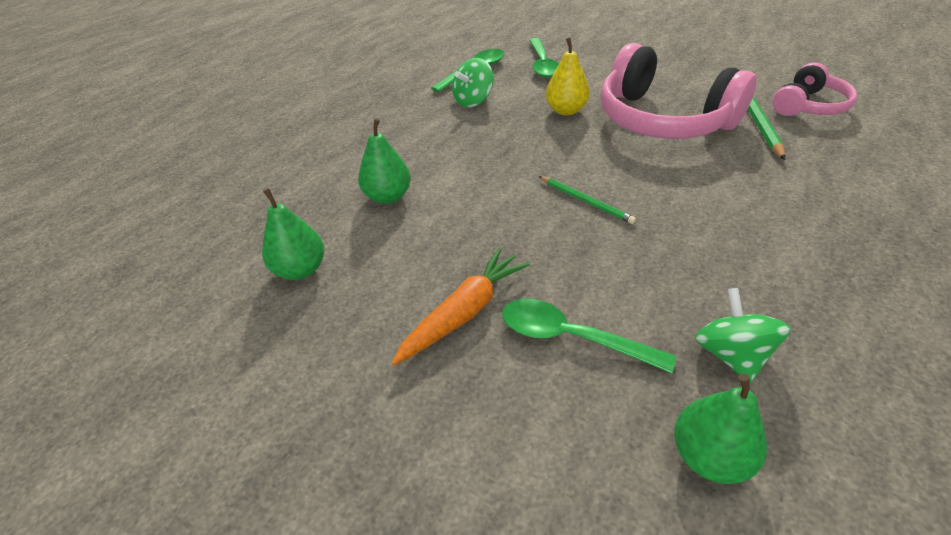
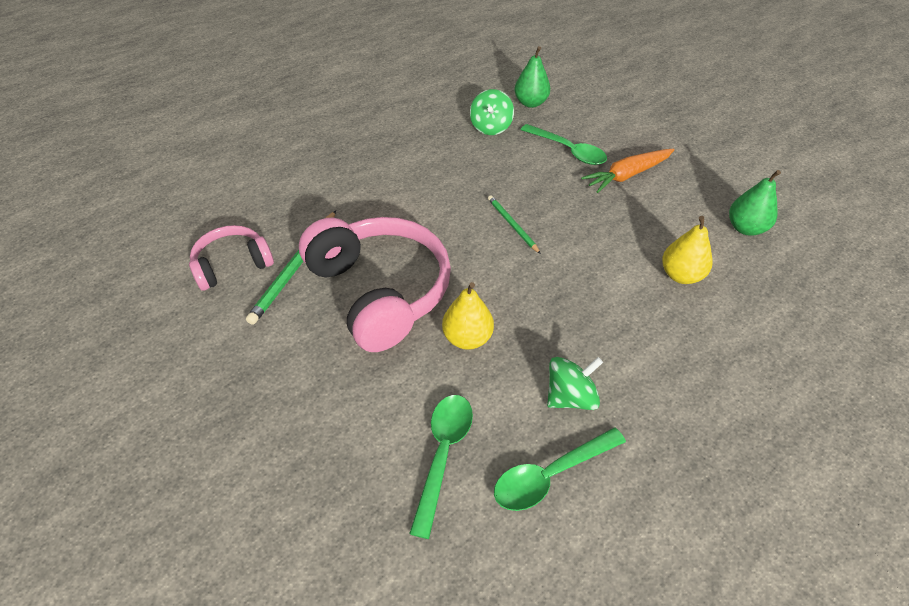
camera: 165 degrees left, 5 degrees up
(388, 196) = (681, 275): green pear -> yellow pear

